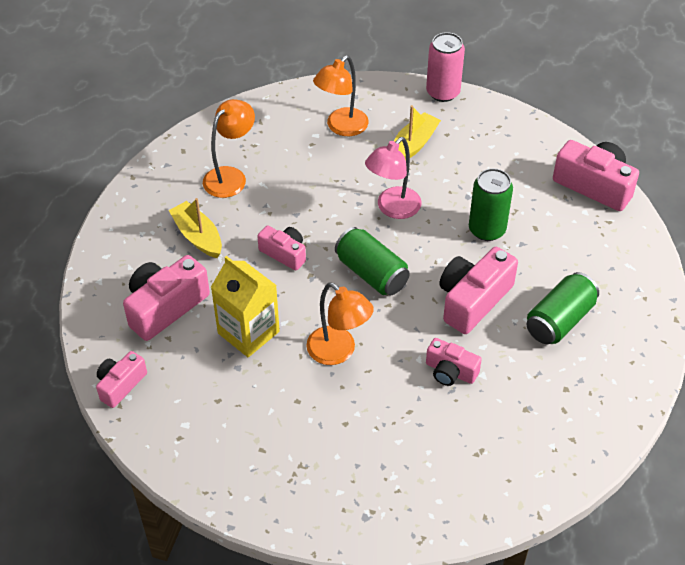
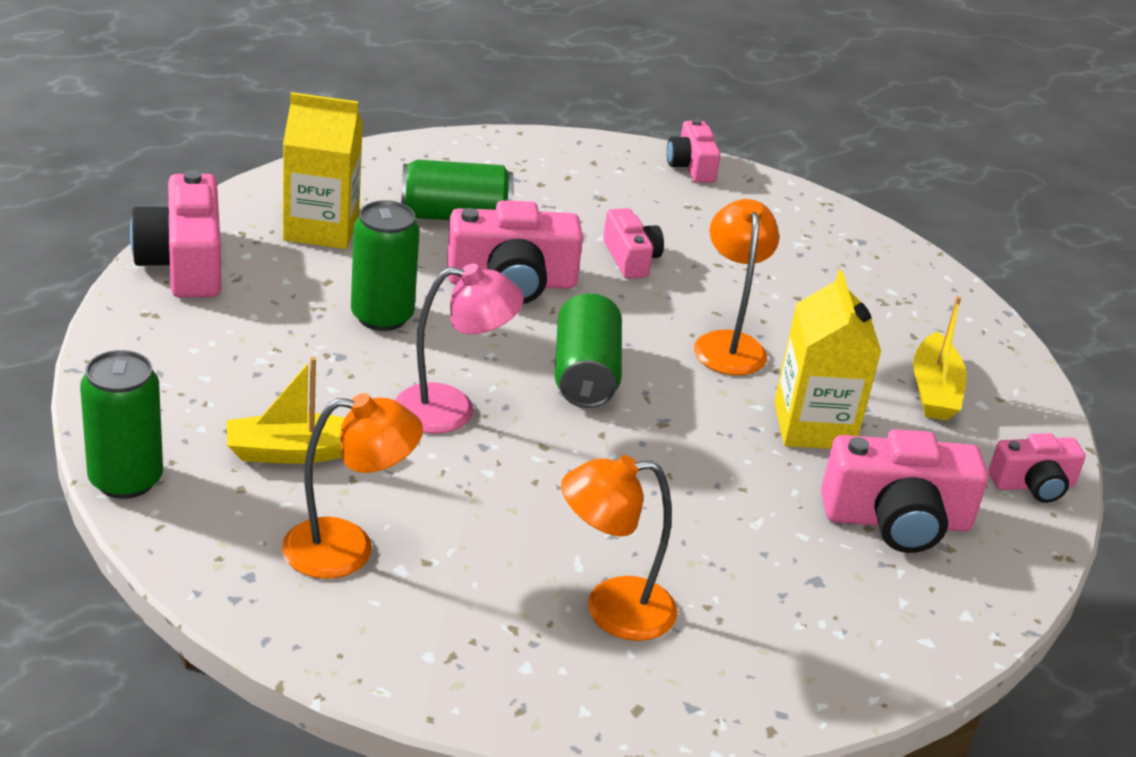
camera: 140 degrees left, 15 degrees down
(198, 236) = (759, 568): yellow boat -> yellow boat (934, 391)
(284, 253) = (664, 465): pink camera -> pink camera (691, 166)
(443, 92) = (125, 479): pink can -> green can
(589, 254) = (321, 228): none -> yellow carton

